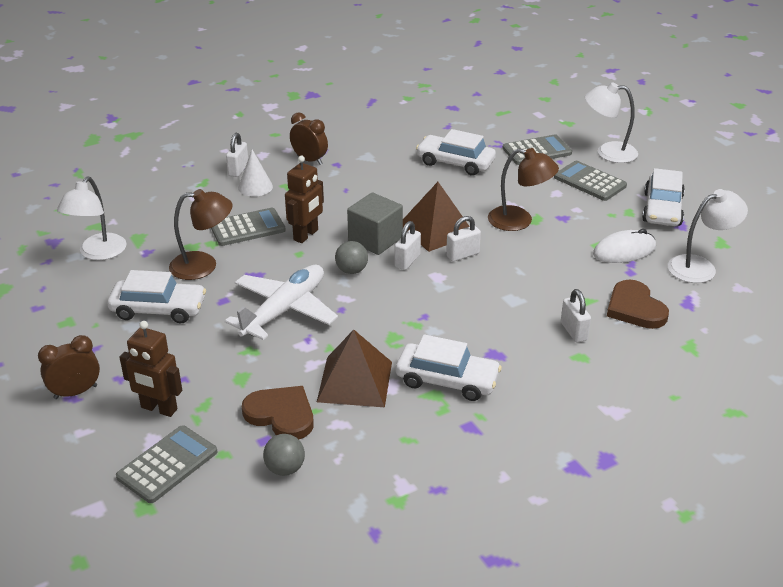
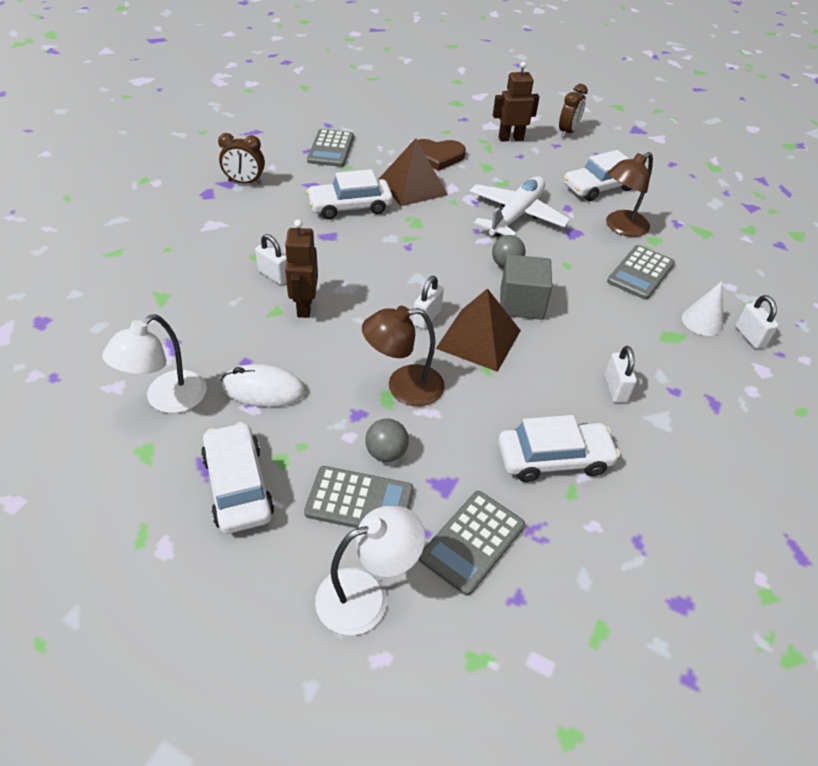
camera: 145 degrees right, 10 degrees up
(98, 253) = (706, 210): white lamp -> none
(167, 464) = (469, 119): grey calculator -> grey calculator (331, 149)
(284, 310) = (516, 215): white plane -> white plane turned 150 degrees counterclockwise
(285, 469) = (404, 134): grey ball -> grey ball (386, 453)
(306, 235) = (584, 285): brown robot -> brown robot (304, 307)
(309, 160) = (708, 384): brown clock -> brown clock (244, 182)
(407, 261) = (470, 291): white padlock -> white padlock (615, 389)
(624, 251) = (263, 389): white mouse -> white mouse turned 60 degrees clockwise
(635, 308) = (226, 318): brown heart -> none

